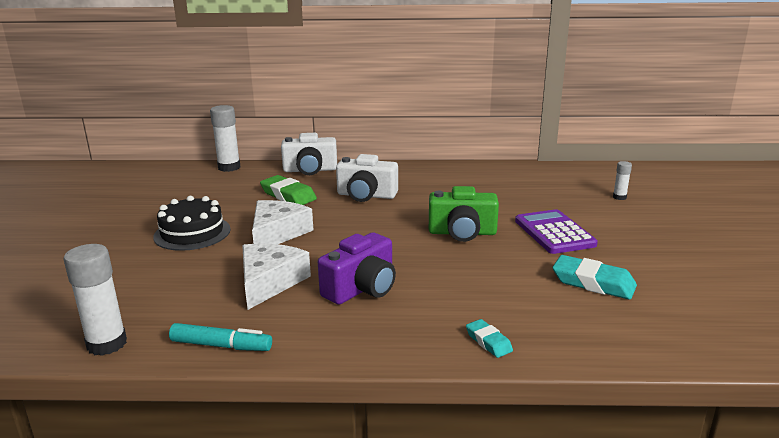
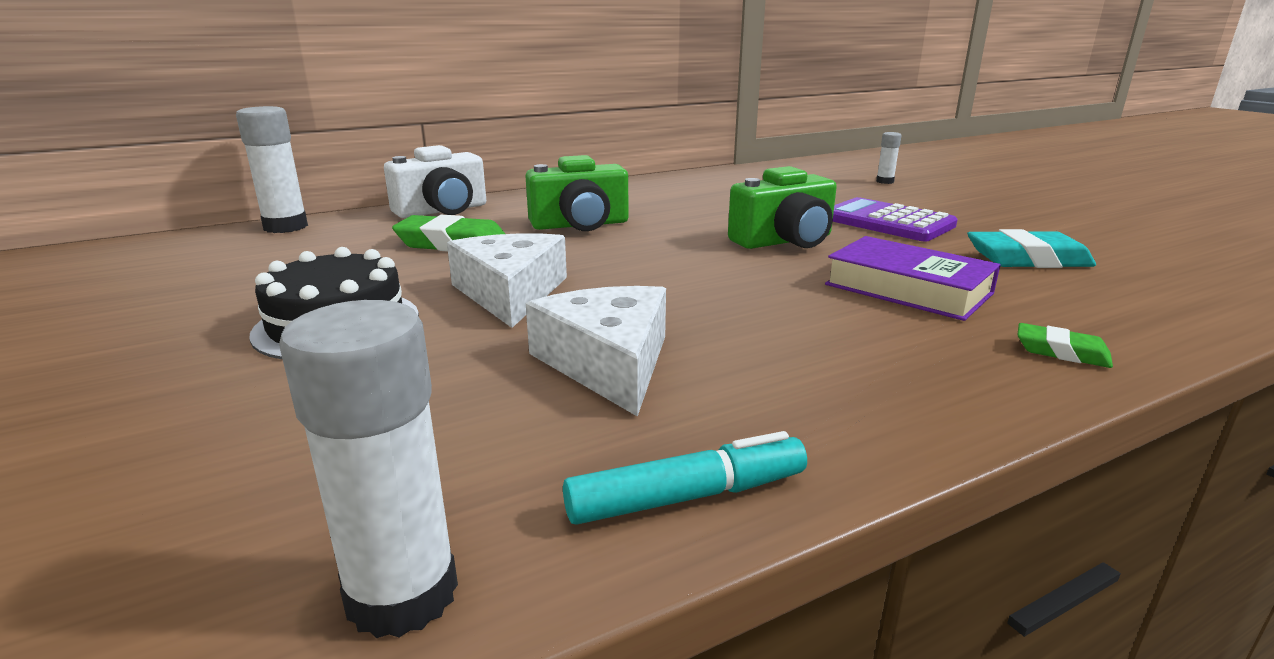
camera: 30 degrees left, 0 degrees up
(362, 288) = (774, 333): purple camera -> none
(366, 195) = (580, 225): white camera -> green camera
(476, 283) = (908, 289): none -> purple book
(488, 342) = (1061, 352): turquoise eraser -> green eraser

